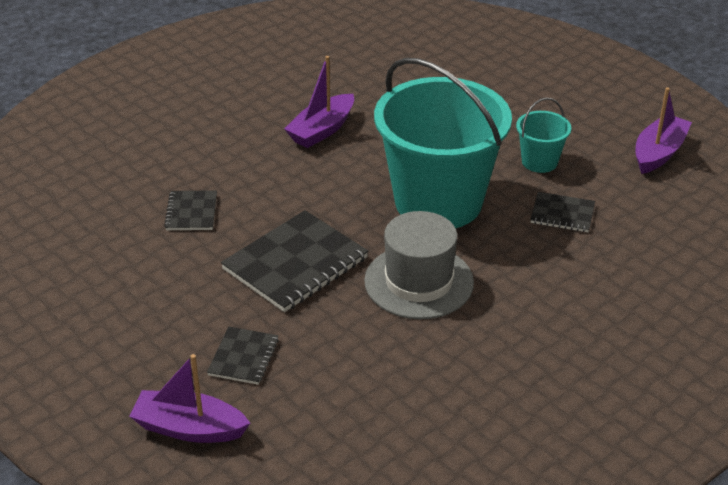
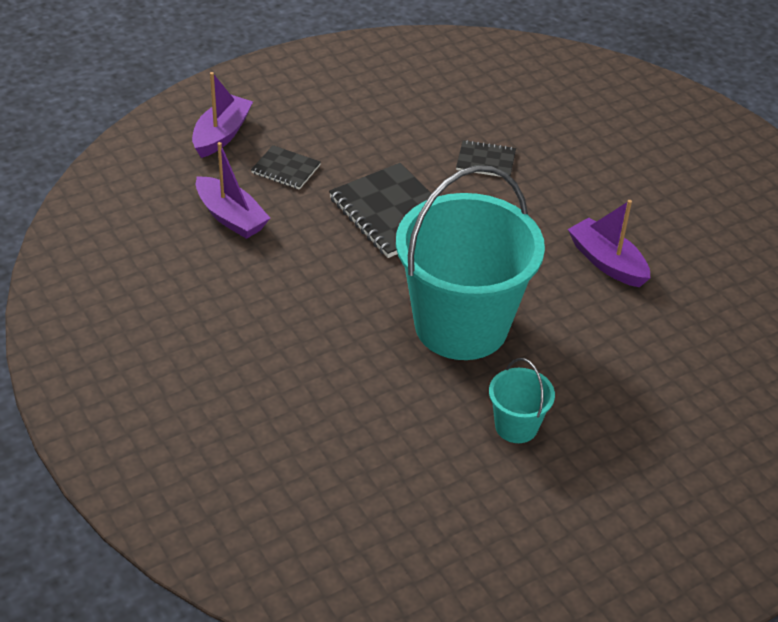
camera: 100 degrees right, 5 degrees up
(419, 282) = (342, 286): grey hat -> none
(562, 214) = (415, 419): black notebook -> none
(659, 153) = (512, 548): purple boat -> purple boat (231, 217)

